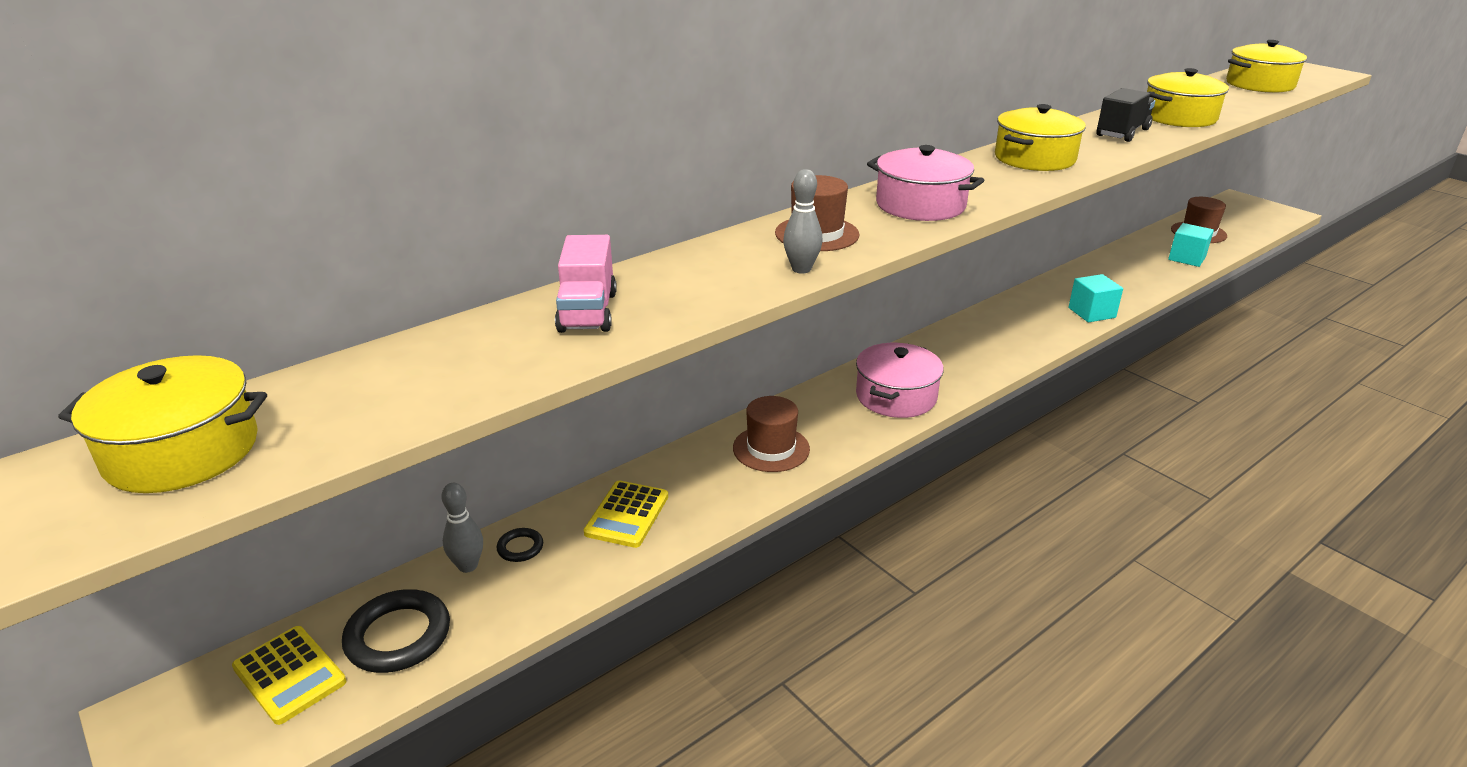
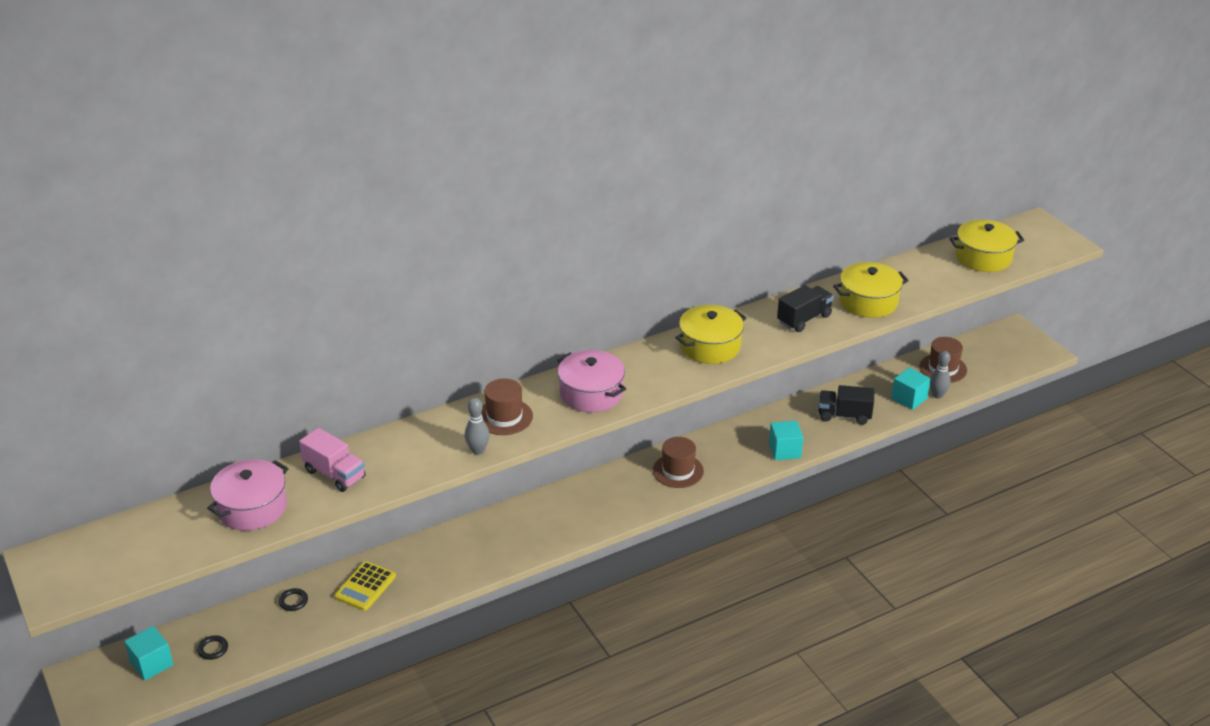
camera: 10 degrees right, 5 degrees up
(182, 451) = (110, 550): yellow pot -> none
(289, 675) = (151, 663): yellow calculator -> turquoise cube
(398, 636) = (213, 649): black ring -> black ring, size x0.50
(468, 566) = (259, 609): grey bowling pin -> grey bowling pin (937, 395)
(588, 312) = (335, 474): pink truck -> pink truck turned 60 degrees counterclockwise
(771, 448) = (477, 548): brown hat -> brown hat (678, 471)
(896, 396) = (585, 514): pink pot -> pink pot (252, 508)
(1131, 277) = (844, 415): none -> black truck

